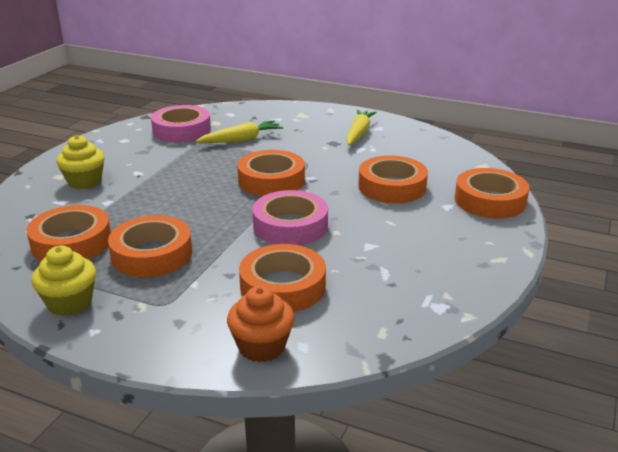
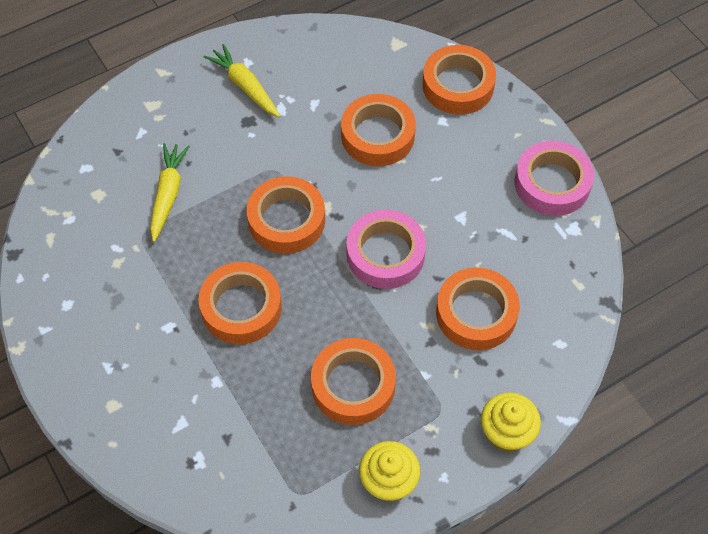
camera: 55 degrees left, 30 degrees up
(71, 242) = (280, 443): orange tape -> orange tape (241, 307)
(84, 181) = (149, 385): yellow cupcake -> yellow cupcake (506, 432)
(182, 130) = (91, 237): pink tape -> pink tape (552, 183)
(262, 347) = (543, 370): orange cupcake -> none

